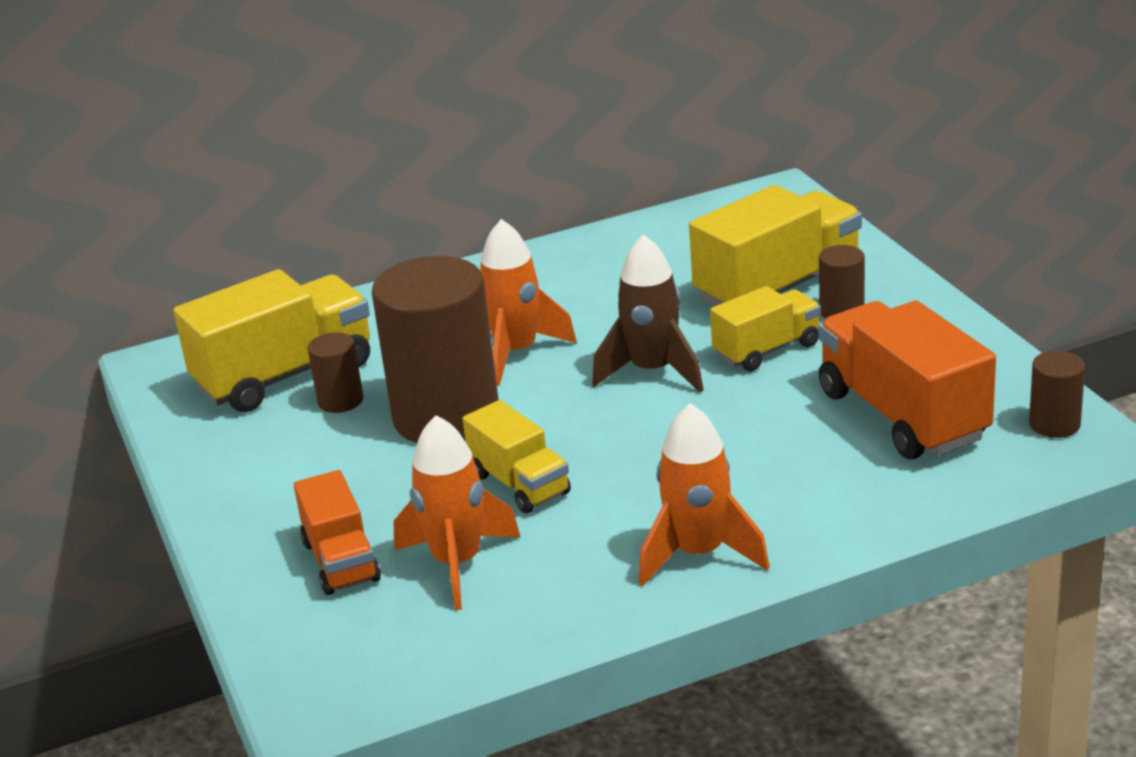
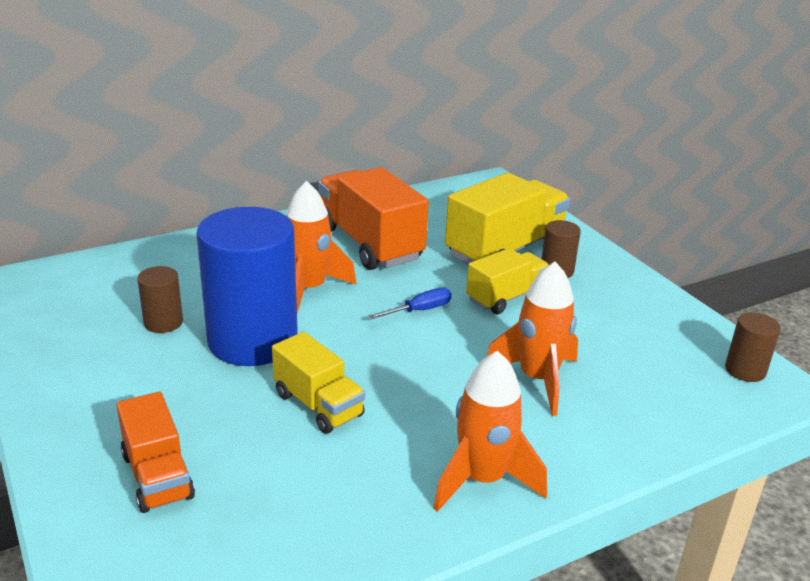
camera: 10 degrees left, 0 degrees up
(285, 375) = (117, 299): yellow truck -> none
(446, 417) = (253, 341): brown cylinder -> blue cylinder
(457, 564) = (266, 482): orange rocket -> orange rocket (537, 379)
(653, 371) = (419, 310): brown rocket -> blue screwdriver
(902, 415) = (624, 357): orange truck -> orange truck (370, 244)

